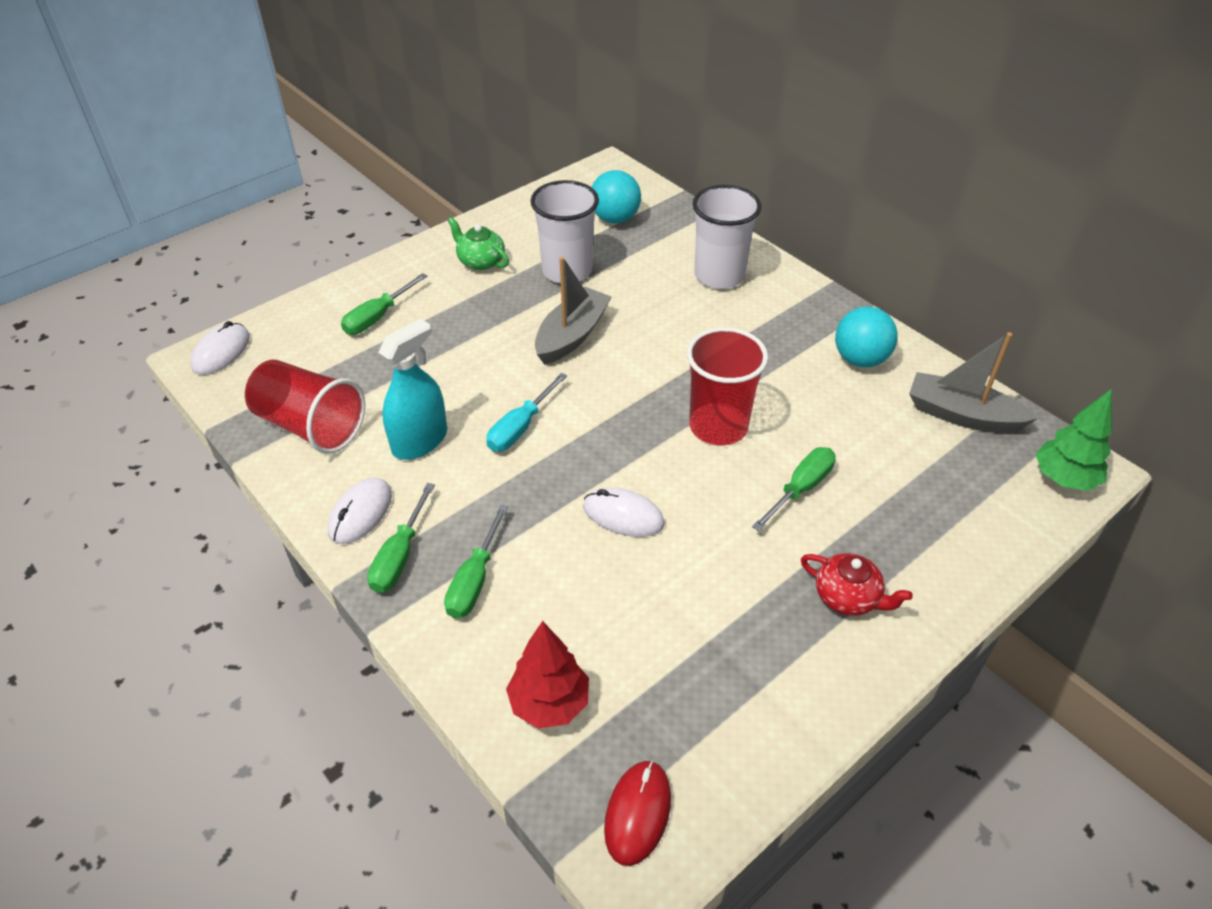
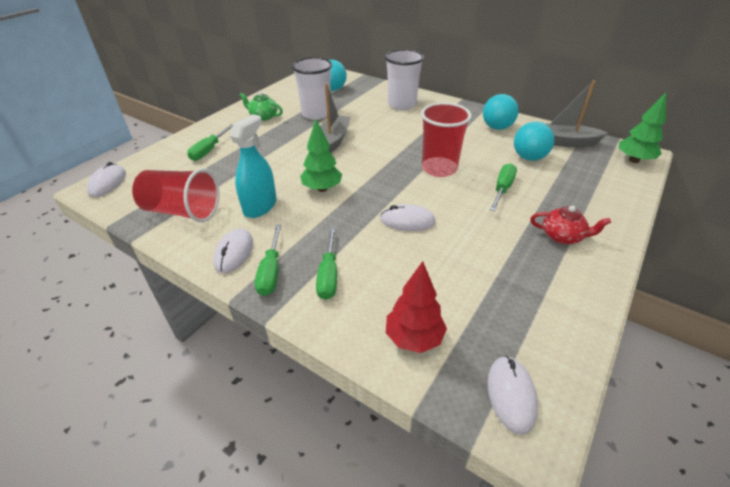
camera: 15 degrees left, 5 degrees down
(520, 428) = (322, 189): turquoise screwdriver -> green tree
(637, 813) = (511, 395): red mouse -> white mouse
(880, 435) = (529, 157): none -> turquoise ball

